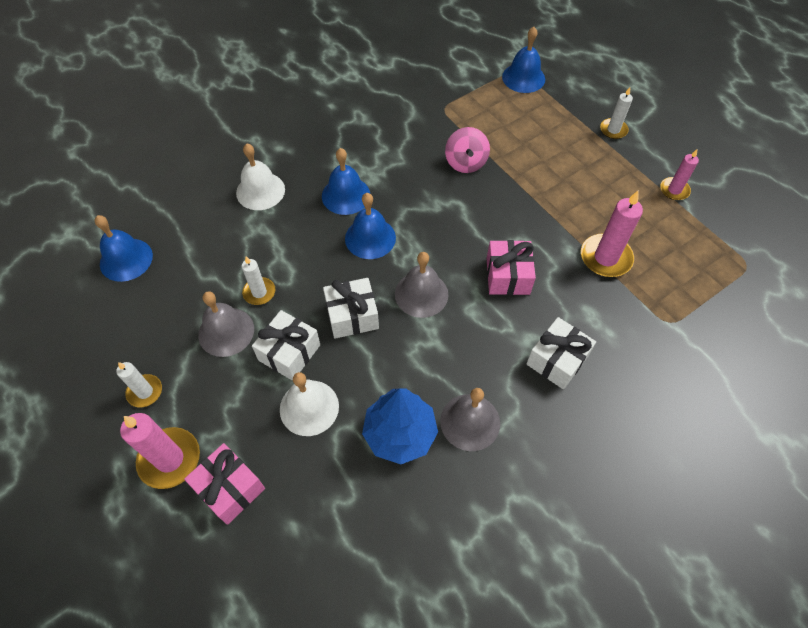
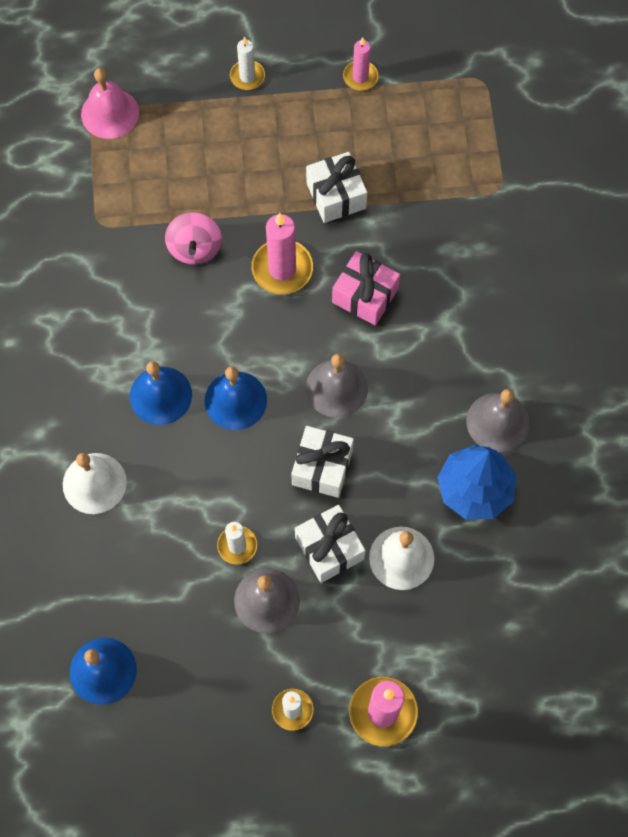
camera: 60 degrees left, 10 degrees up
(230, 488) = (444, 667): pink gift -> none
(465, 162) = (195, 248): pink spinning top -> pink spinning top turned 60 degrees clockwise
(523, 78) = (110, 113): blue bell -> pink bell
(557, 360) = (481, 310): white gift -> white gift (336, 195)
(605, 258) = (399, 194): pink candle -> pink candle (282, 269)

